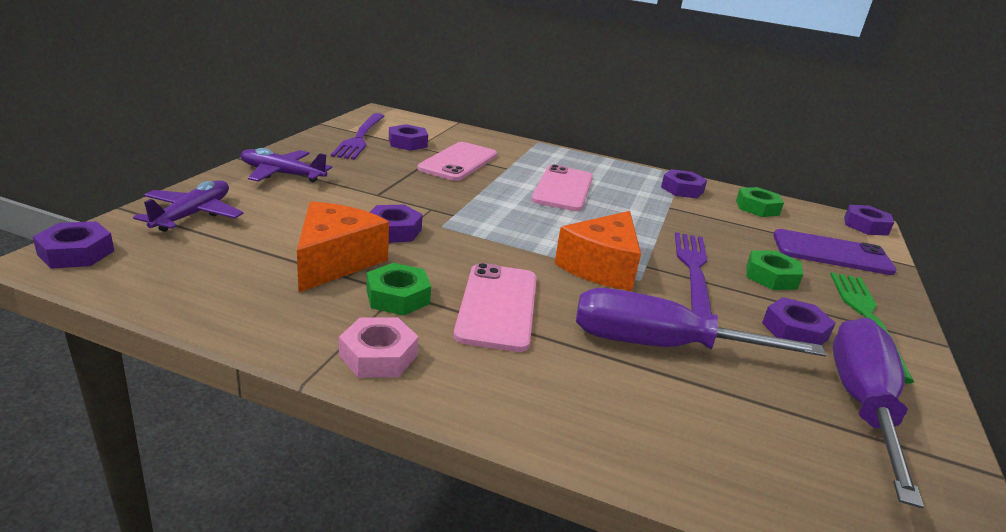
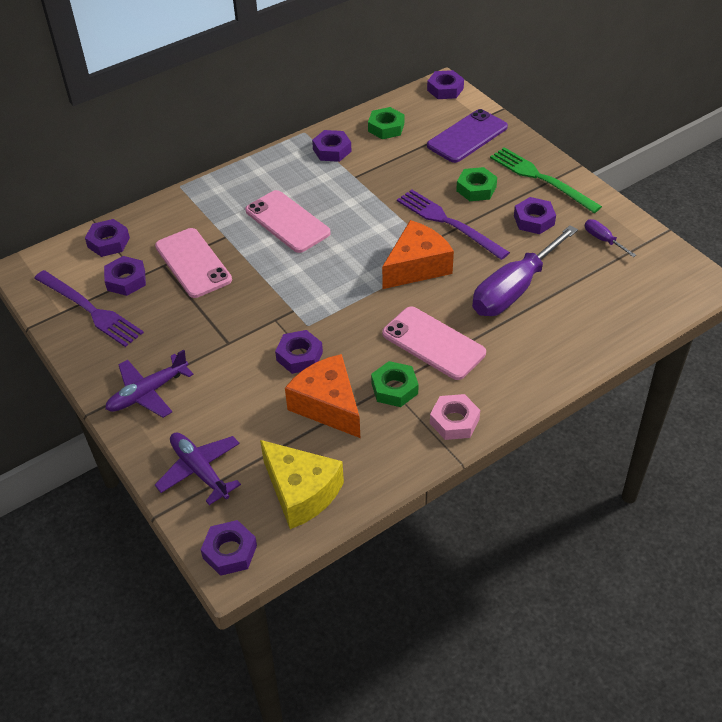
camera: 50 degrees left, 20 degrees up
(187, 274) = (301, 492): none -> yellow cheese
(441, 130) = (108, 242): none -> purple nut
(601, 267) = (417, 266): orange cheese -> orange cheese turned 105 degrees counterclockwise
(862, 404) = (603, 240): purple screwdriver -> purple screwdriver, size x0.43

